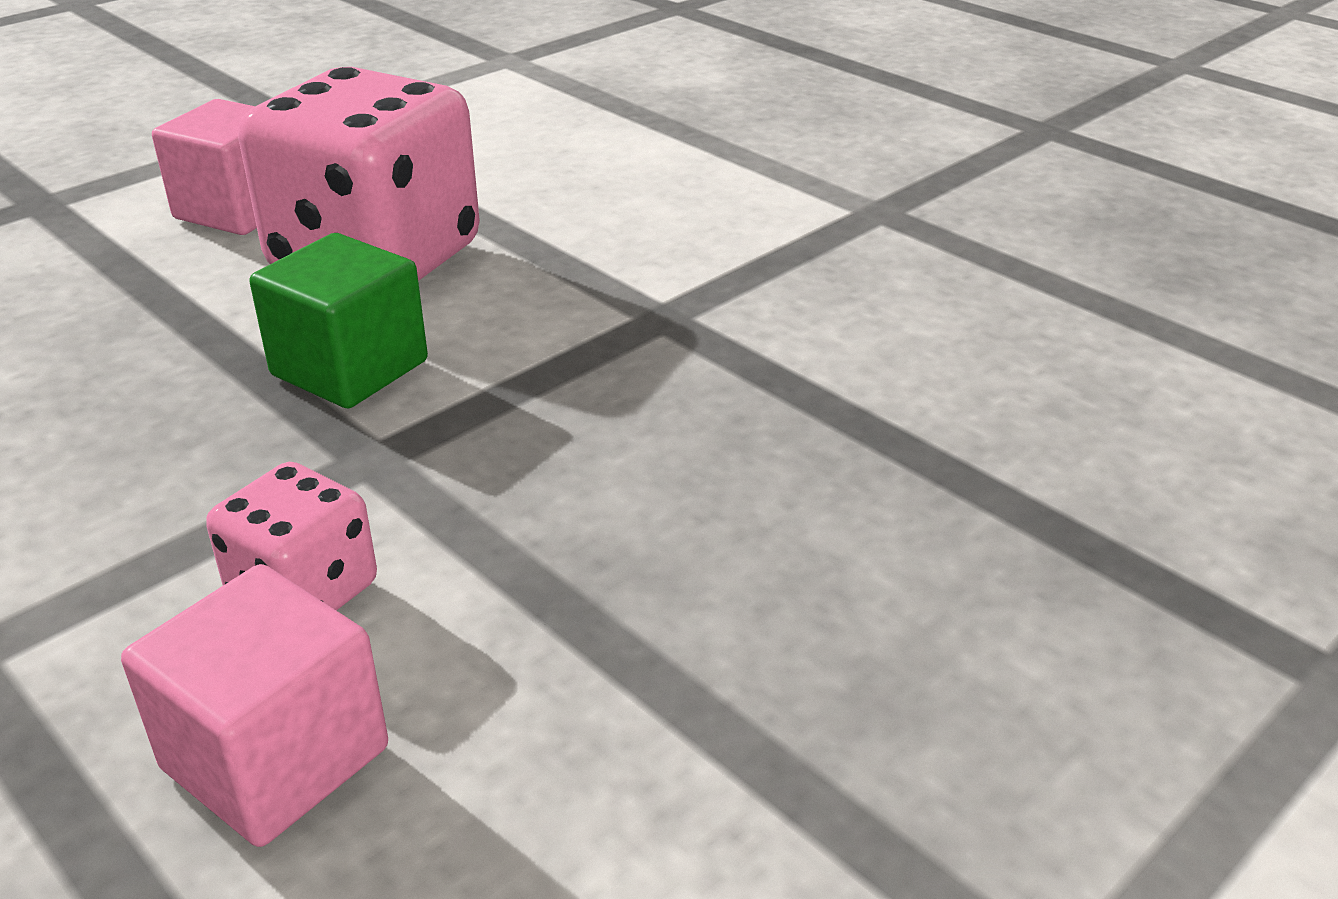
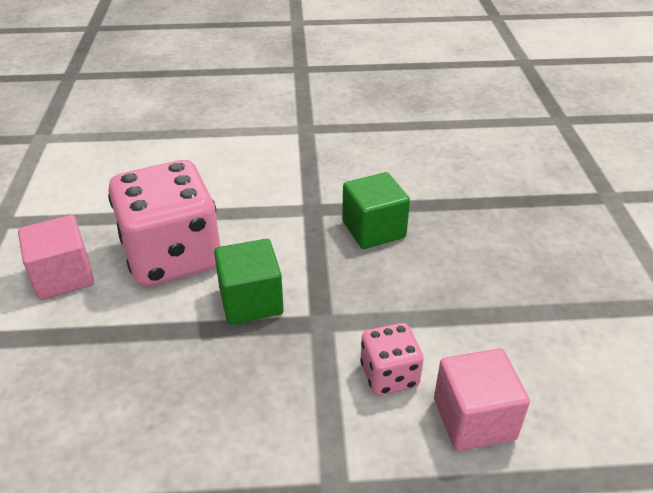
camera: 50 degrees left, 5 degrees up
(695, 399) = (373, 229): none -> green cube

